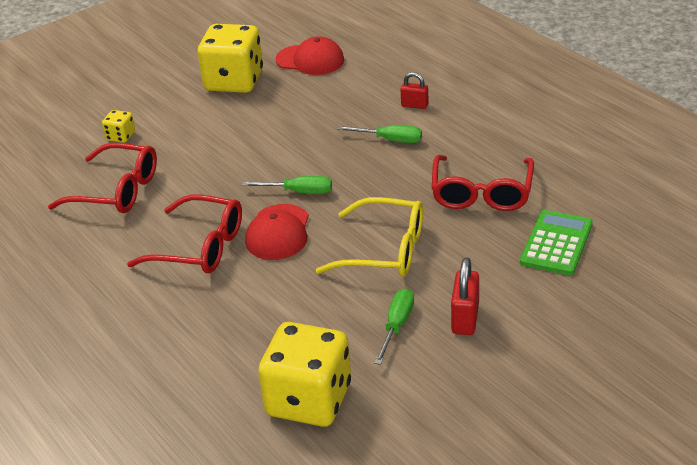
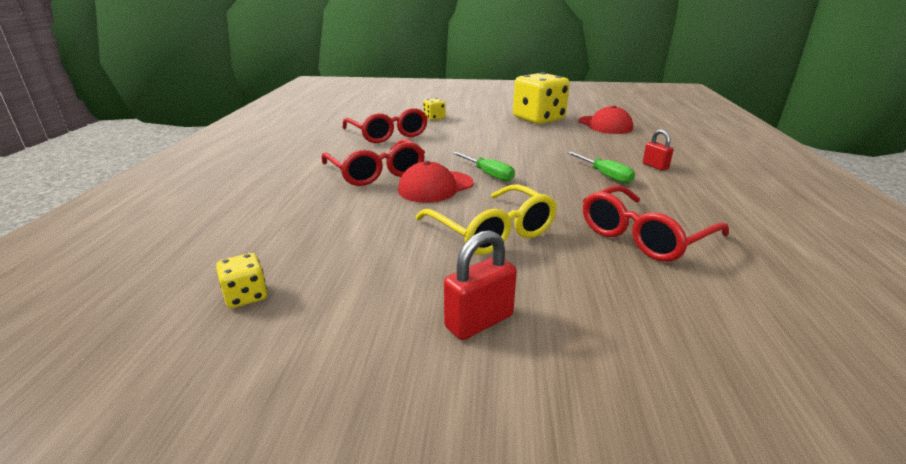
camera: 40 degrees right, 10 degrees down
(309, 400) = (246, 296): yellow dice -> yellow dice, size x0.44
(396, 326) = (409, 287): green screwdriver -> none
(556, 243) = (682, 314): green calculator -> none

